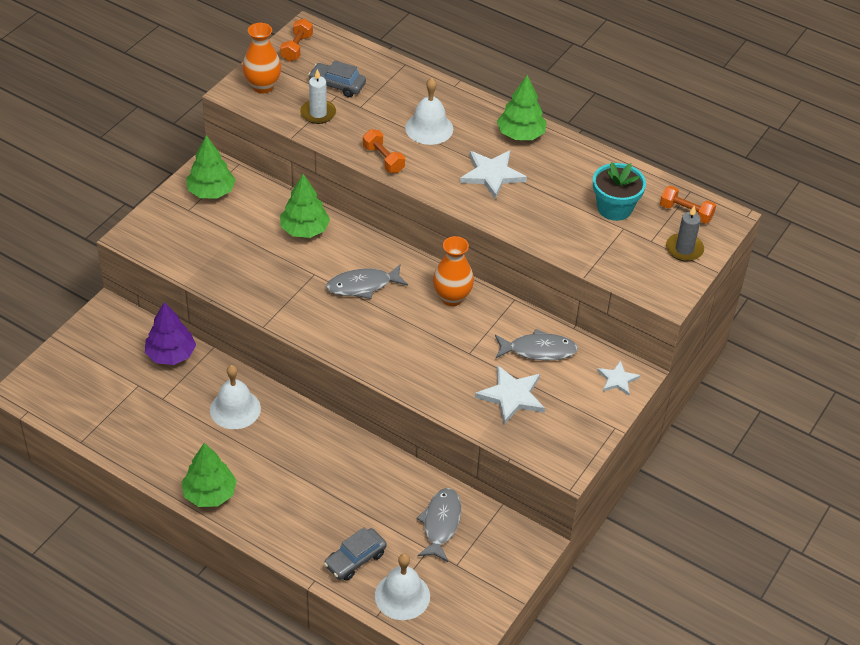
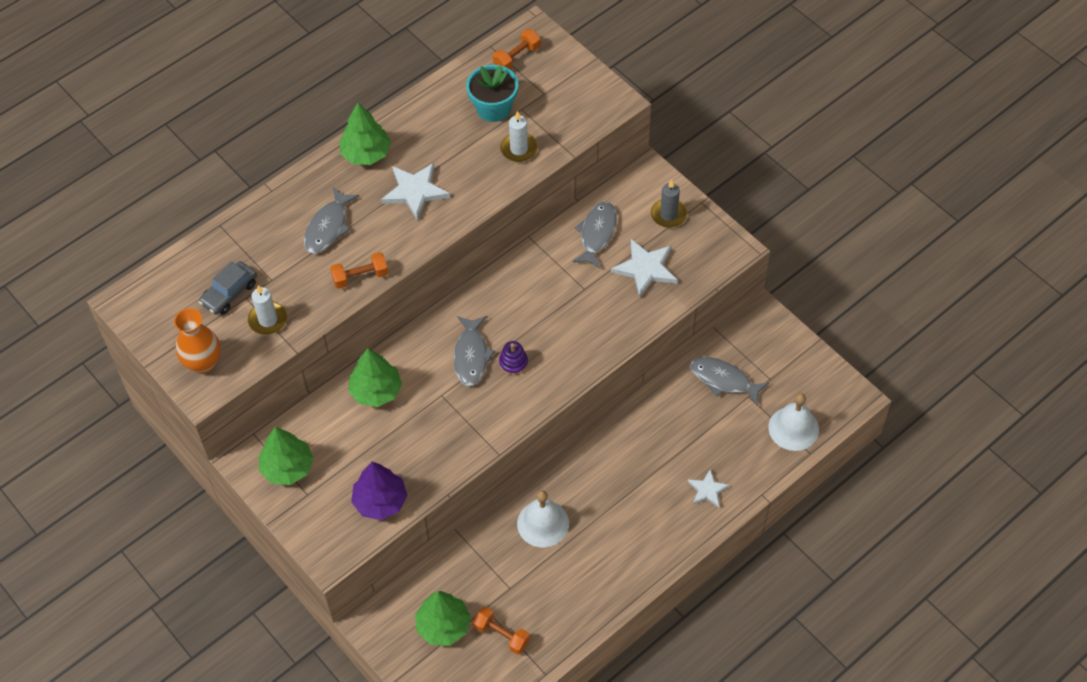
camera: 70 degrees left, 10 degrees up
(171, 354) = (453, 570): purple tree -> purple tree (380, 501)
(209, 493) = (642, 564): green tree -> green tree (443, 625)
(297, 48) = (151, 318): orange dumbbell -> orange dumbbell (501, 635)
(355, 559) = (747, 456): grey car -> none
(365, 317) = (513, 363): none -> purple stacking toy
(429, 128) = (328, 227): white bell -> grey fish
(452, 298) = (510, 285): orange vase -> none
(573, 235) = (519, 149): none -> white candle
(617, 379) = (648, 184): white star -> white star (707, 490)
(684, 249) = (562, 73): grey candle -> grey candle (668, 215)

